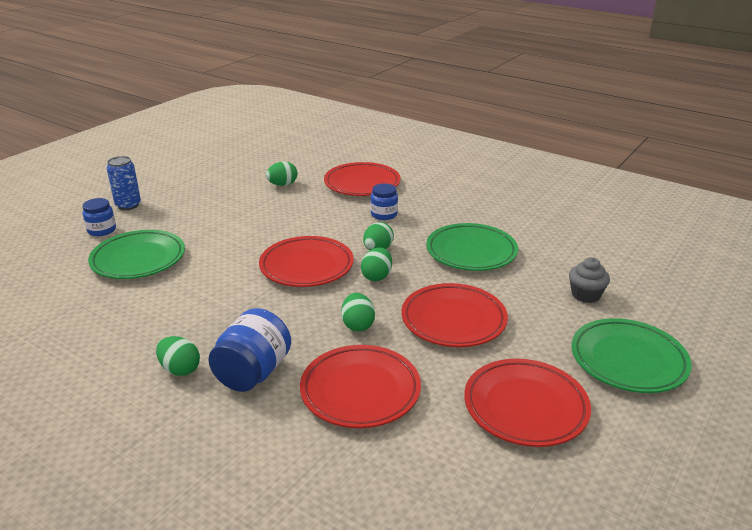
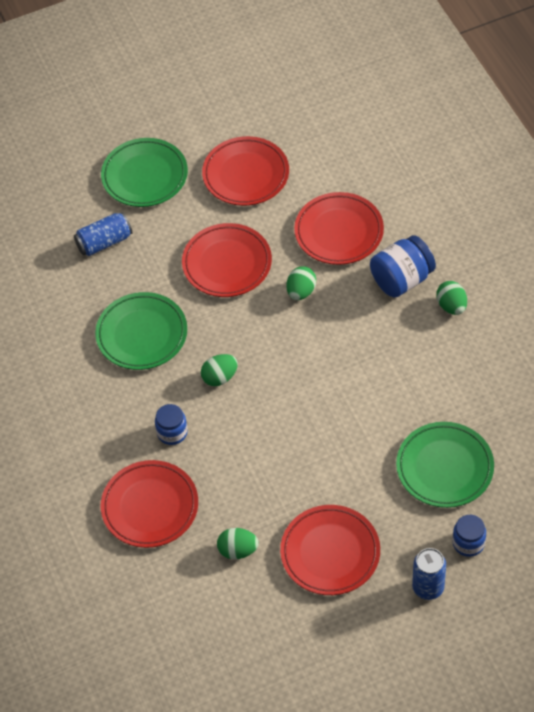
camera: 145 degrees left, 25 degrees up
(306, 266) = (298, 383): red plate -> red plate (330, 553)
(377, 276) = (247, 340): green egg -> none
(585, 295) = (104, 242): grey cupcake -> blue can

